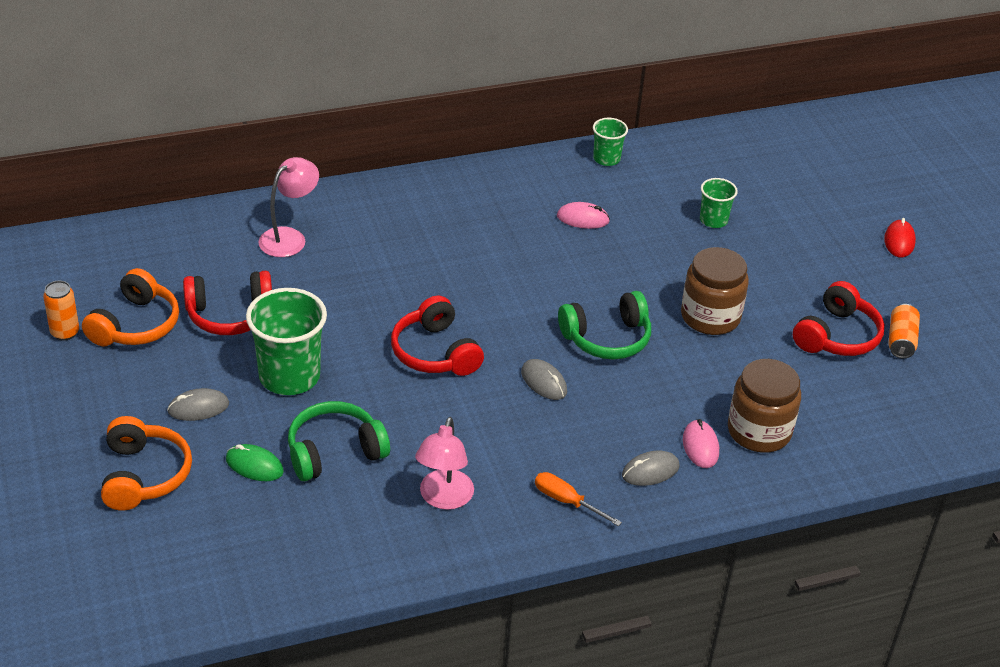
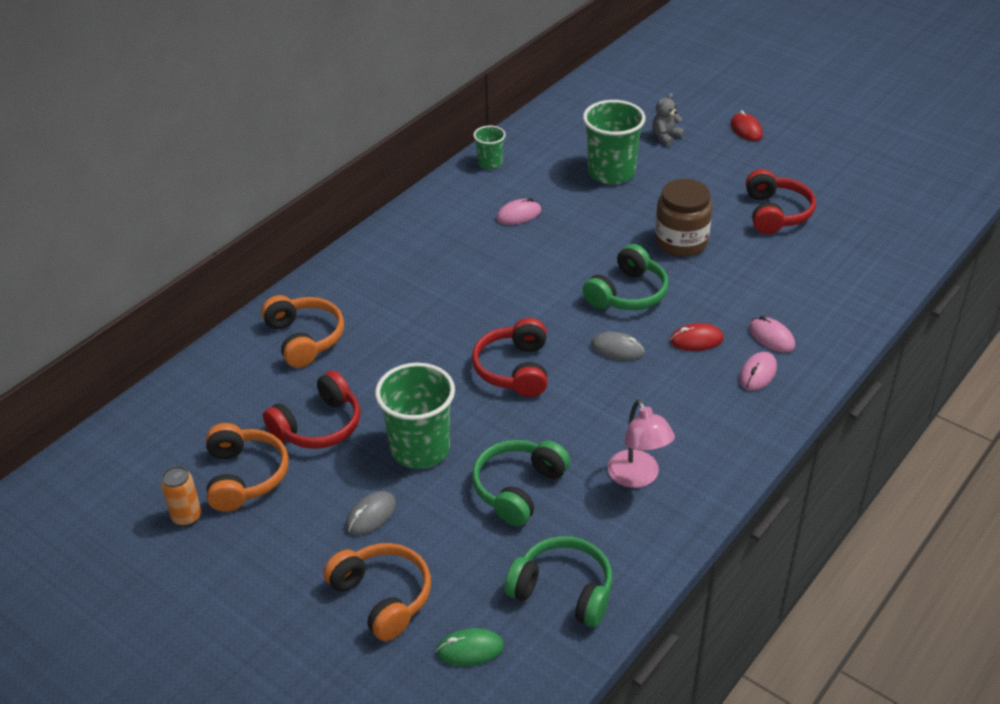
camera: 30 degrees left, 0 degrees up
(254, 465) = (466, 536): green mouse -> green mouse (470, 649)
(285, 552) = (563, 591): none -> green headphones
(289, 237) = (304, 339): pink lamp -> orange headphones
(435, 352) = (514, 369): red headphones -> red headphones turned 60 degrees clockwise
(566, 501) = (725, 428): orange screwdriver -> none
(625, 412) = (696, 340): none -> red mouse
(650, 471) = (758, 374): grey mouse -> pink mouse
(713, 220) = (611, 172): green cup -> green cup, size x1.89
(759, 431) = (797, 306): brown jar -> none
(806, 211) = (666, 137): none -> grey teddy bear
(901, 340) = (818, 196): orange can -> none

